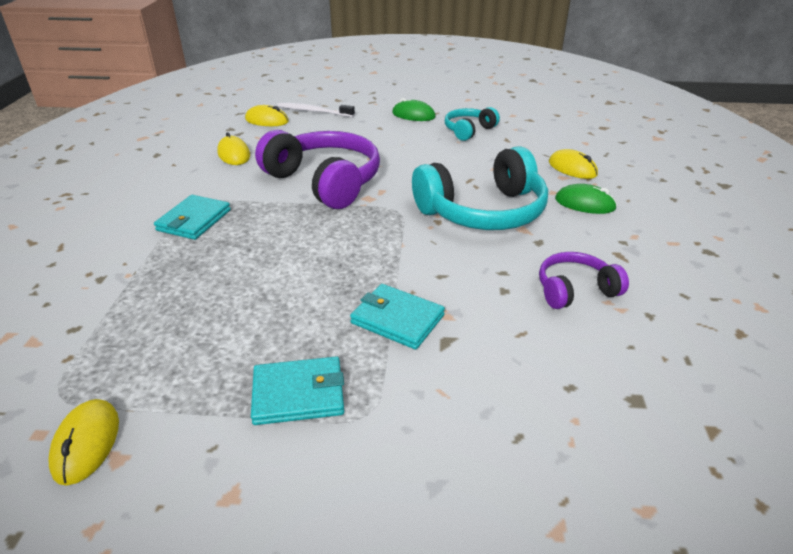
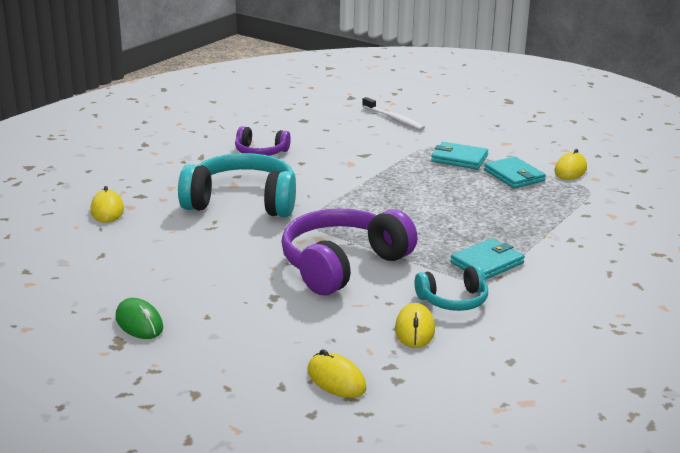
camera: 150 degrees left, 10 degrees down
(313, 111) = (256, 377): white toothbrush -> white toothbrush (394, 119)
(325, 181) = (342, 265): purple headphones -> purple headphones turned 60 degrees clockwise
(397, 319) = (381, 168): turquoise wallet -> turquoise wallet (514, 176)
(468, 130) = (118, 278): turquoise headphones -> turquoise headphones (453, 300)
(584, 204) = (158, 185): green mouse -> none

